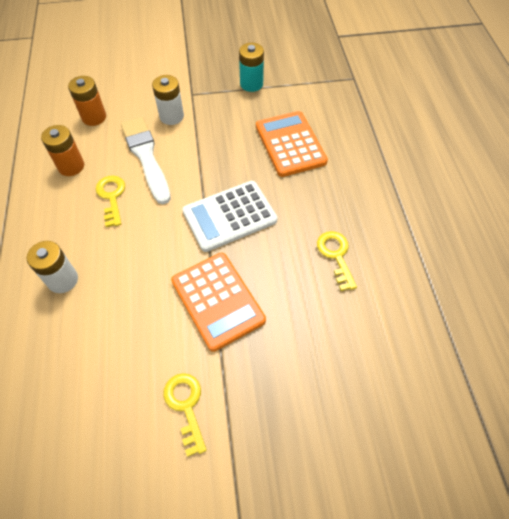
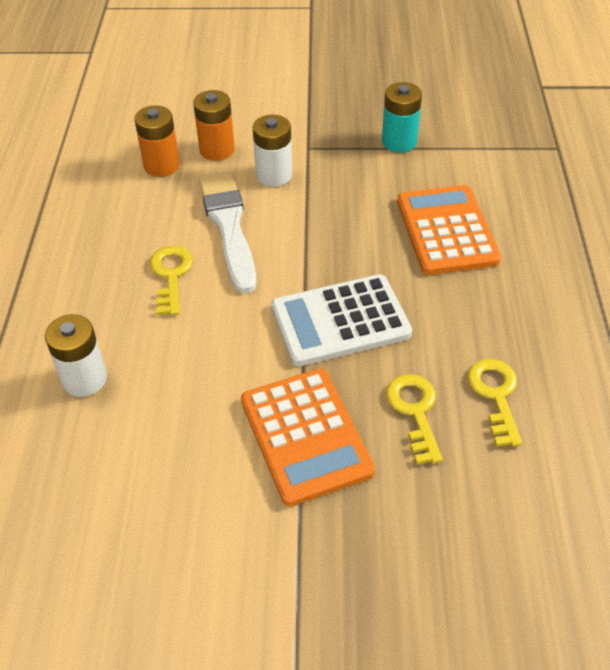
camera: 10 degrees right, 10 degrees down
(71, 166) = (119, 228): orange battery -> orange battery (217, 150)
(186, 406) = (237, 577): yellow key -> yellow key (415, 412)

